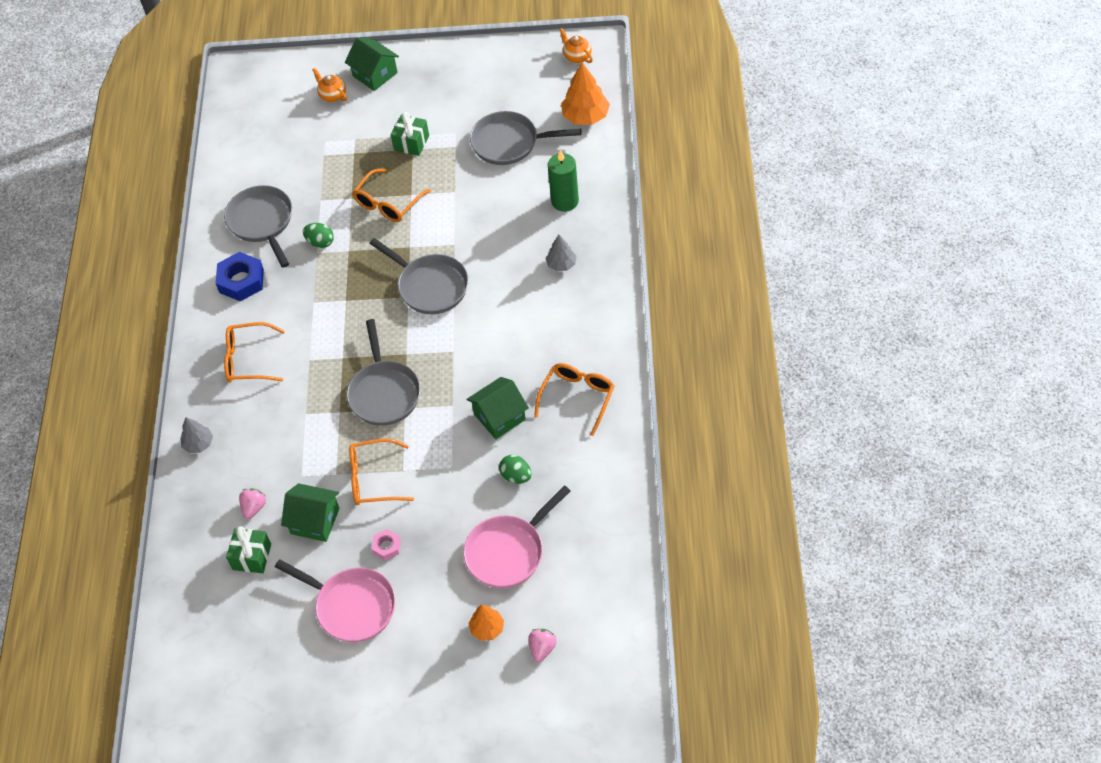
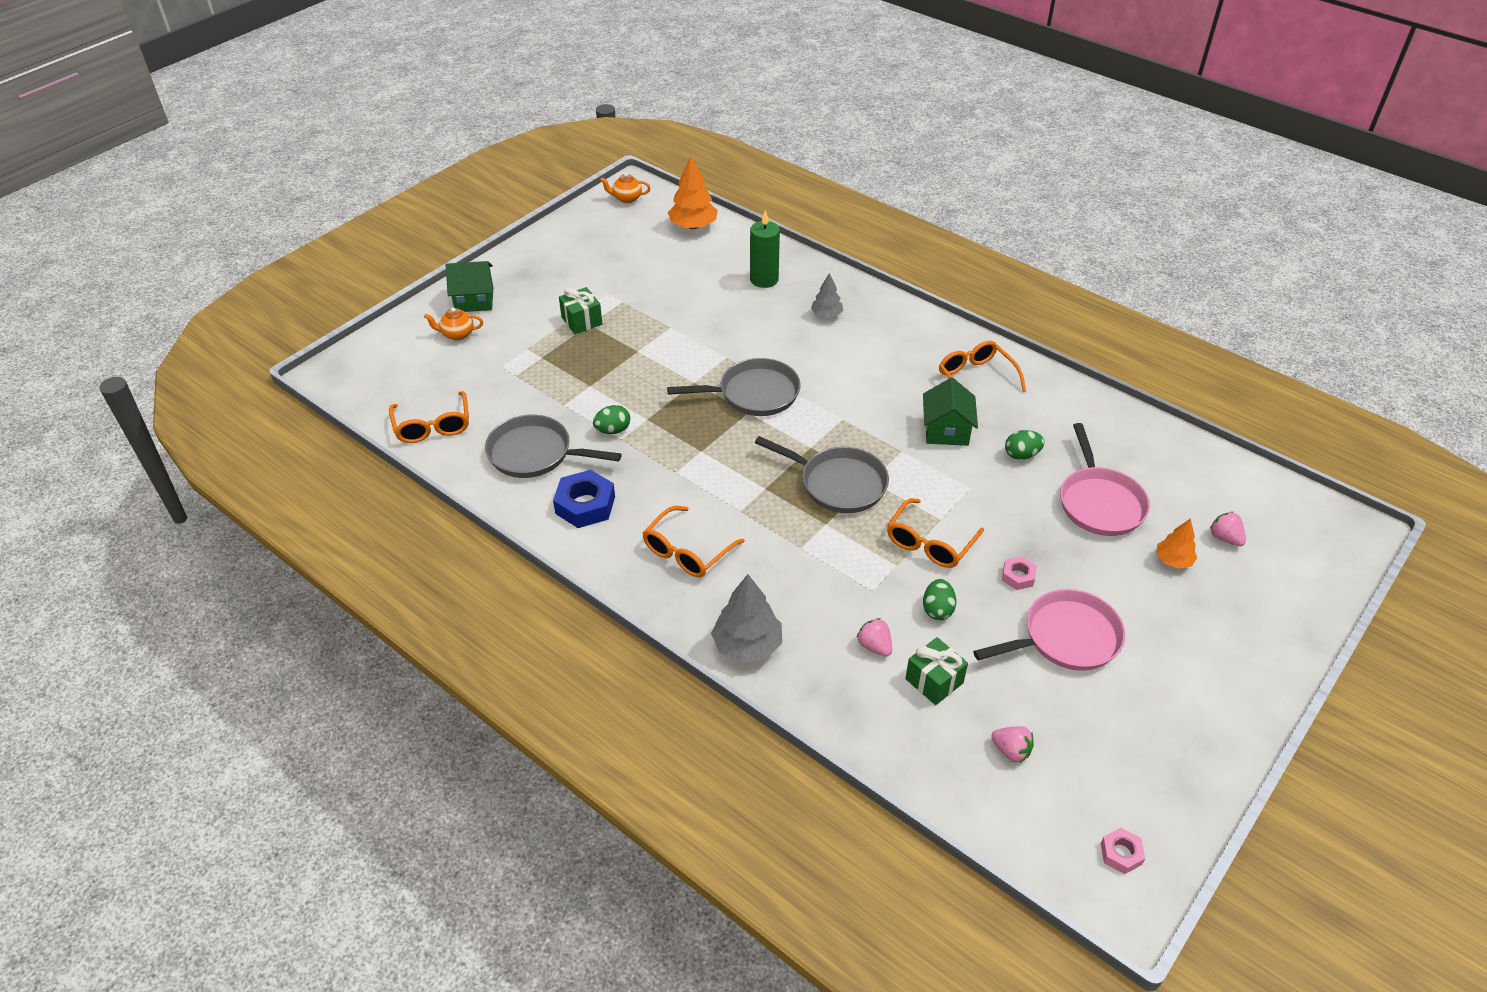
camera: 55 degrees left, 10 degrees down
(195, 733) = (1121, 853): none -> pink nut
(198, 444) = (747, 645): grey tree -> grey tree, size x1.68
(228, 631) = (1011, 751): none -> pink strawberry
(315, 521) = (937, 610): green house -> green egg
(388, 203) = (628, 368): orange glasses -> orange glasses (433, 426)
(509, 143) = (662, 273): grey pan -> none

